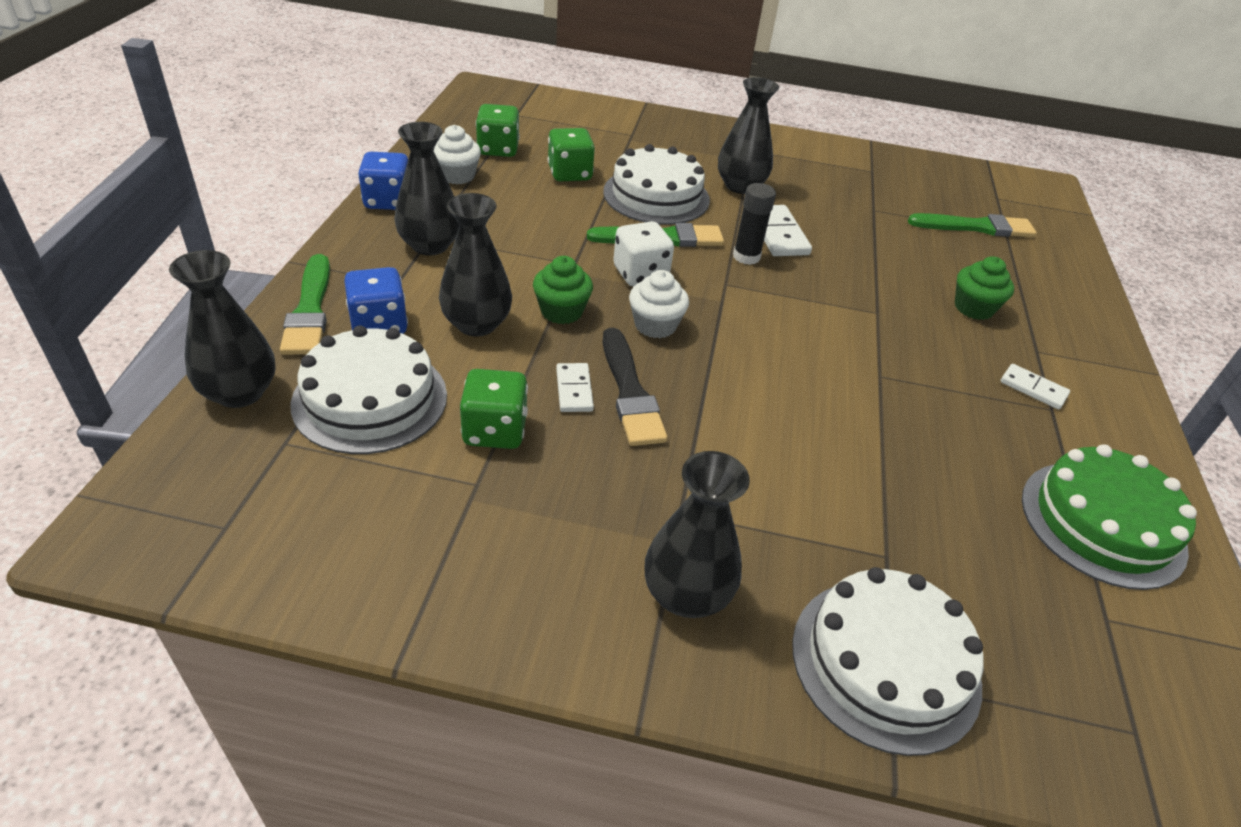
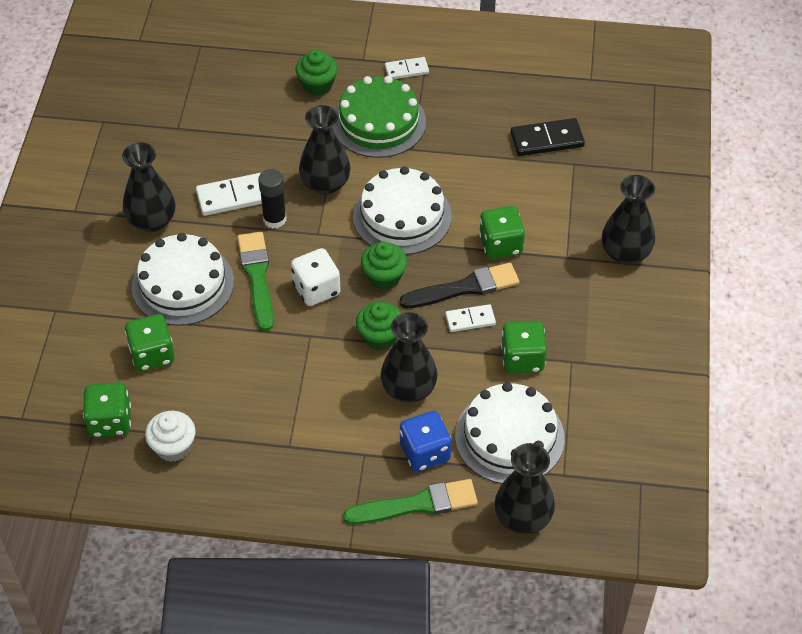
camera: 90 degrees left, 10 degrees up
(388, 201) = (234, 493): blue dice -> none
(430, 245) = (304, 443): black vase -> black vase (325, 184)
(655, 325) = (384, 277): white cupcake -> green cupcake
(706, 439) = (500, 245): none -> green dice
(885, 662) = (644, 172): white cake -> white cake (402, 216)
(933, 528) = (547, 140): none -> black domino
(976, 227) = (195, 63): green brush -> none
(1033, 389) = (406, 70): white domino -> white domino turned 45 degrees clockwise
(1102, 523) = (522, 64): green cake -> green cake (379, 122)

